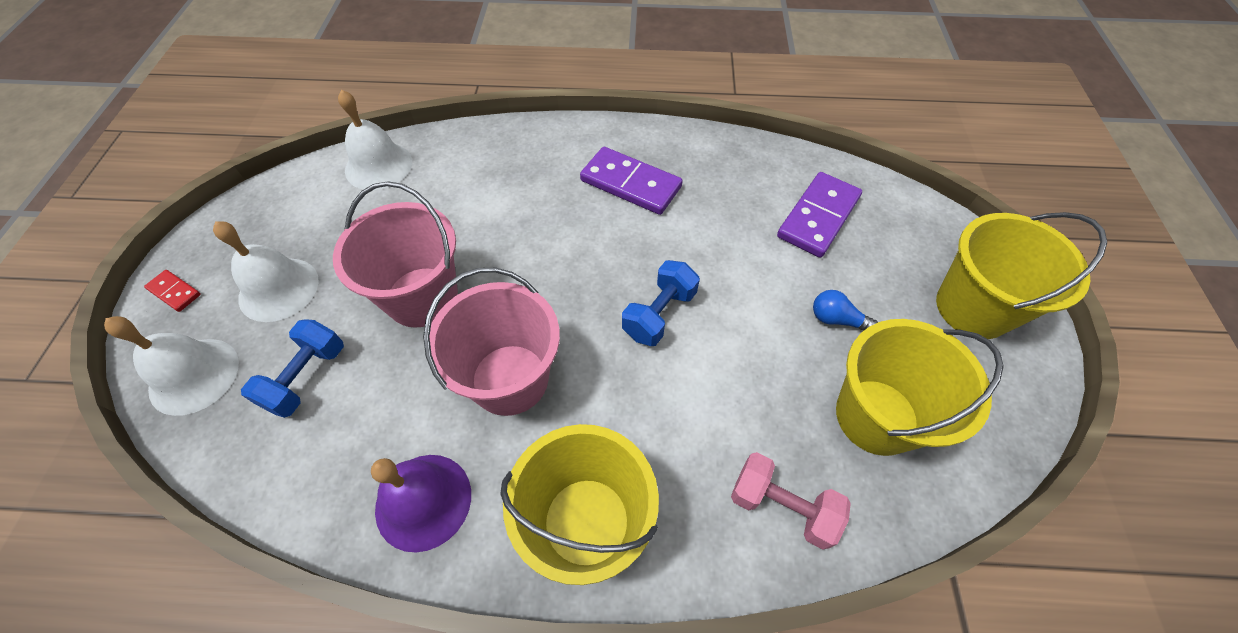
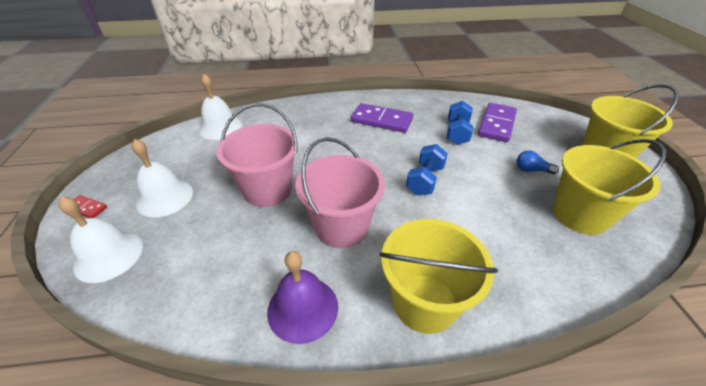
camera: 10 degrees left, 15 degrees down
(306, 377) = (196, 245): blue dumbbell -> blue dumbbell (457, 133)
(782, 506) = (548, 272): pink dumbbell -> none

